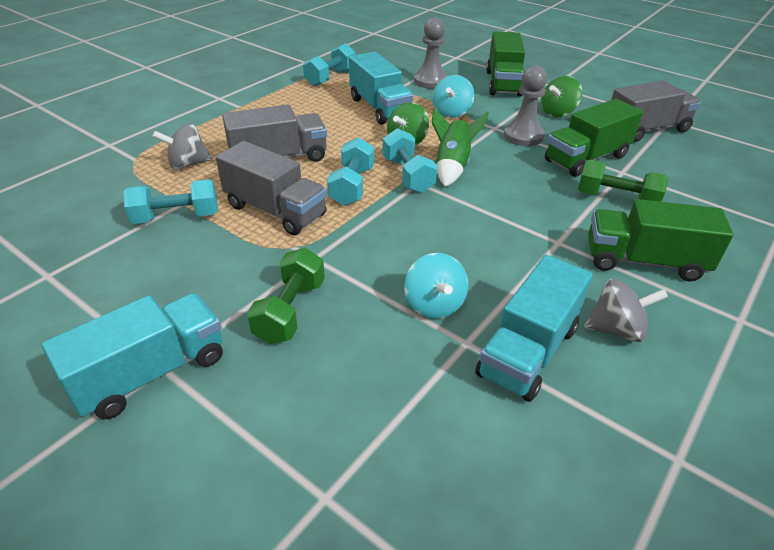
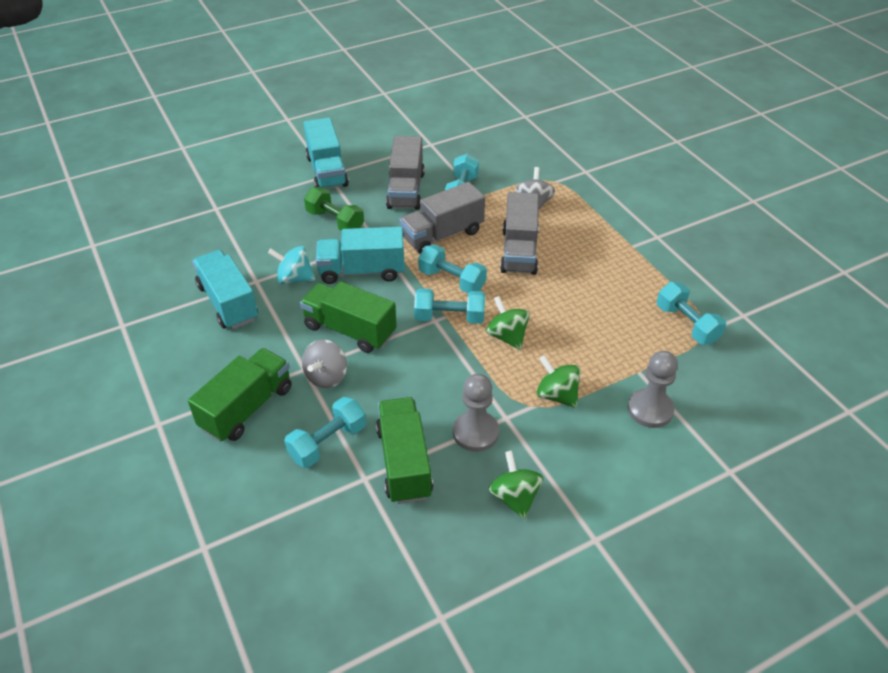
camera: 115 degrees right, 5 degrees up
(380, 108) = (591, 340): turquoise truck -> turquoise truck (362, 271)
(451, 112) = (557, 395): turquoise spinning top -> green spinning top
(452, 166) = (447, 351): green rocket -> none
(503, 83) = (621, 484): green truck -> green truck (350, 330)
(616, 199) = (328, 442): green dumbbell -> turquoise dumbbell
(616, 329) = (208, 351): grey spinning top -> grey spinning top (326, 377)
(646, 130) = (431, 567): grey truck -> grey truck (406, 190)

